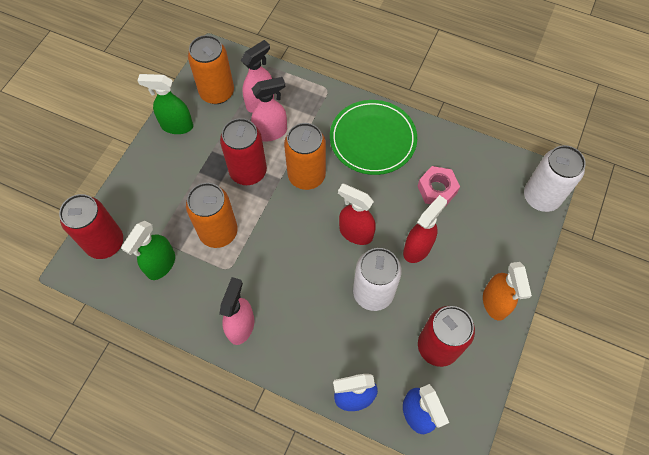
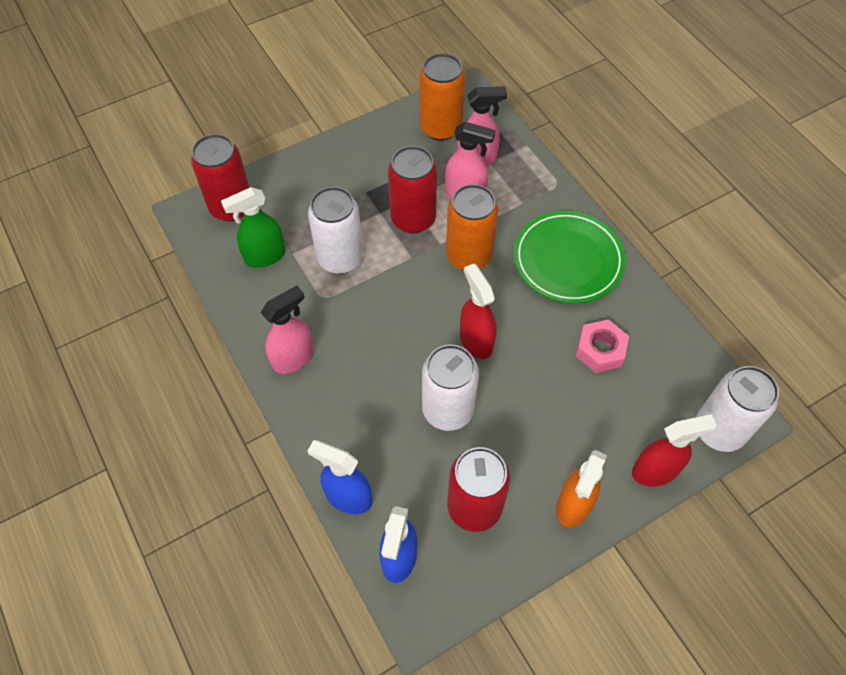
camera: 35 degrees right, 5 degrees down
(176, 126) = (377, 138): green spray bottle -> none
(218, 232) = (340, 258): orange can -> white can
(417, 248) = (530, 396): red spray bottle -> red spray bottle (655, 471)

